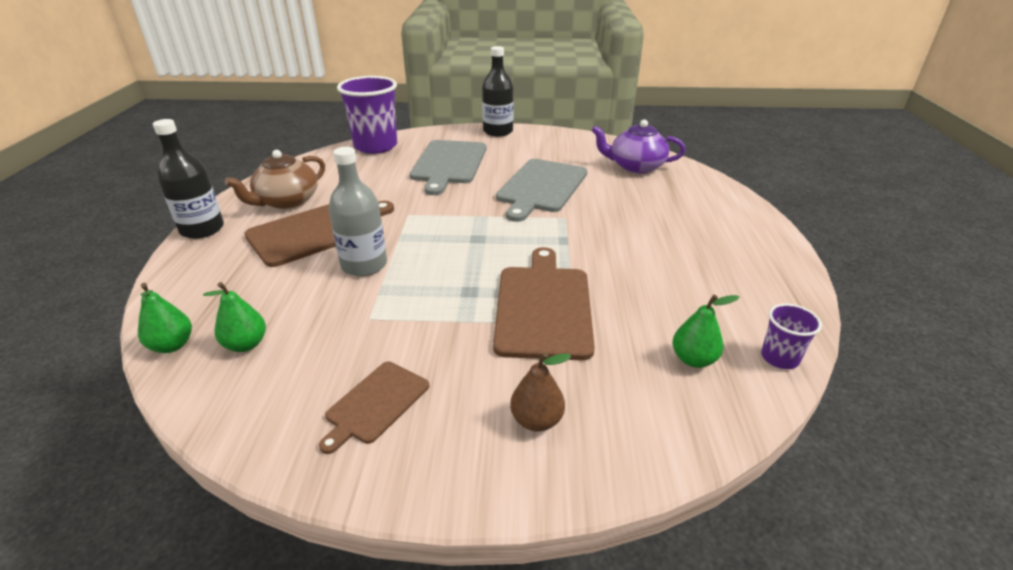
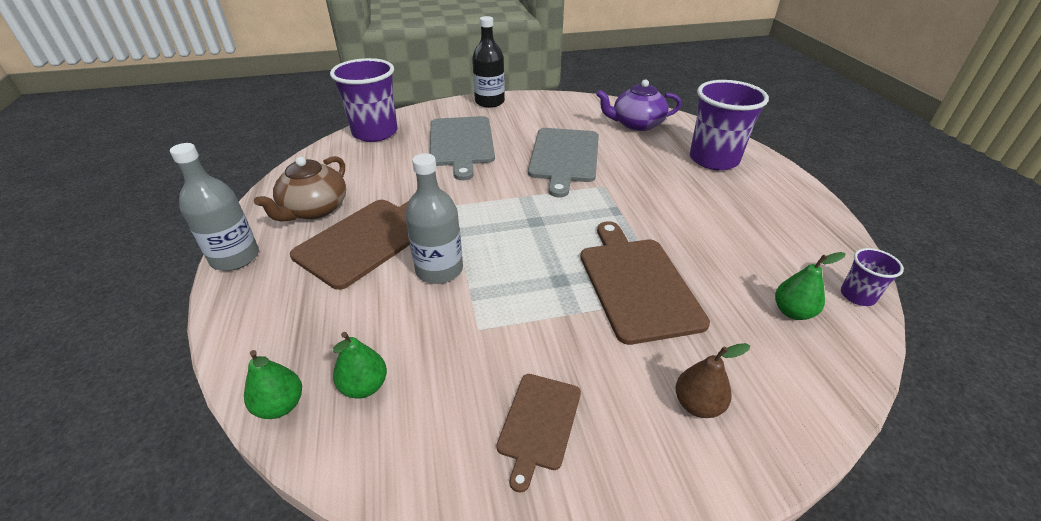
camera: 15 degrees left, 5 degrees up
(202, 229) = (235, 257): black bottle -> grey bottle
(699, 208) = (713, 159): none -> purple cup

